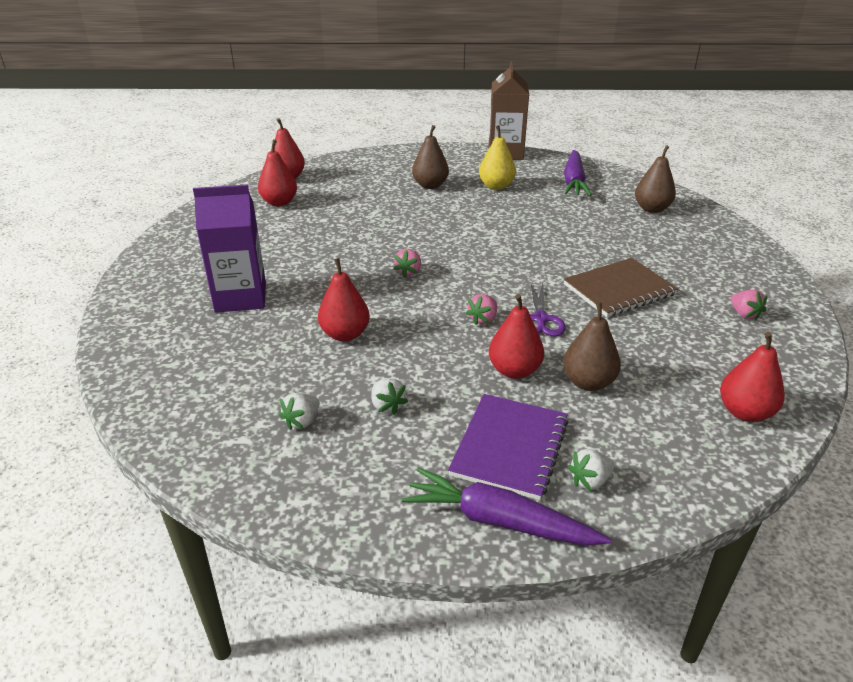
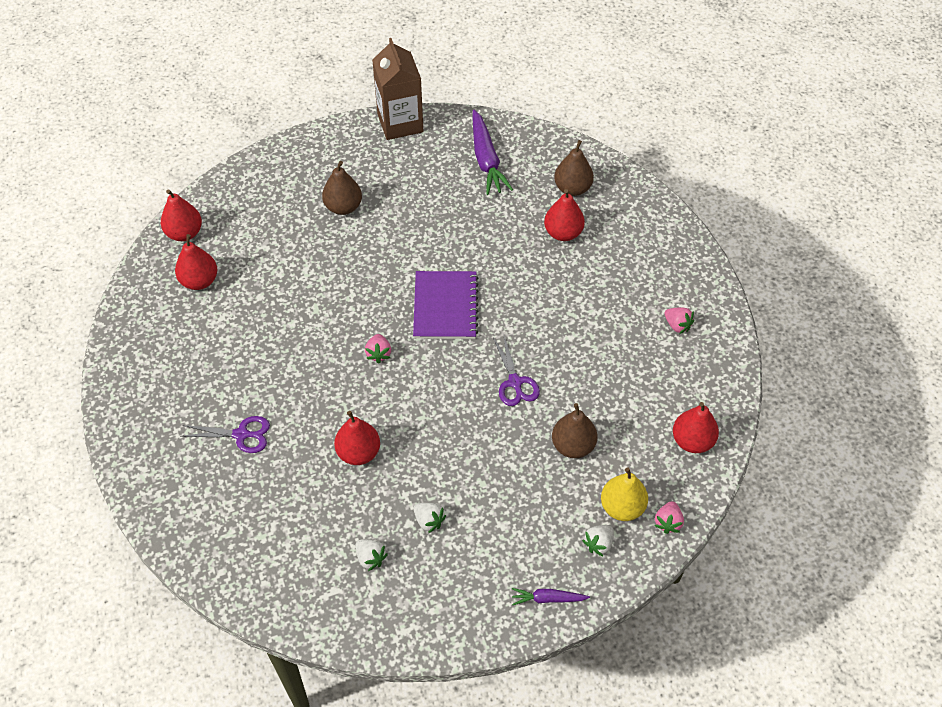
camera: 20 degrees left, 20 degrees up
(240, 297) = (241, 434): purple carton -> purple scissors
(302, 421) = (370, 558): white strawberry -> white strawberry turned 60 degrees counterclockwise
(483, 319) = (467, 397): pink strawberry -> pink strawberry (668, 522)
(496, 186) = (411, 190): yellow pear -> yellow pear (622, 507)
(498, 520) = (548, 599): purple carrot -> purple carrot, size x0.54
(510, 447) = (534, 531): purple notebook -> purple notebook (445, 306)
(514, 370) = (513, 451): red pear -> red pear (563, 233)
(619, 290) = (570, 322): brown notebook -> none

